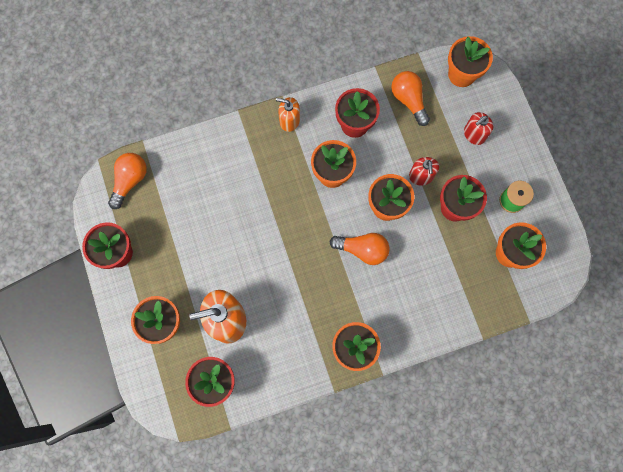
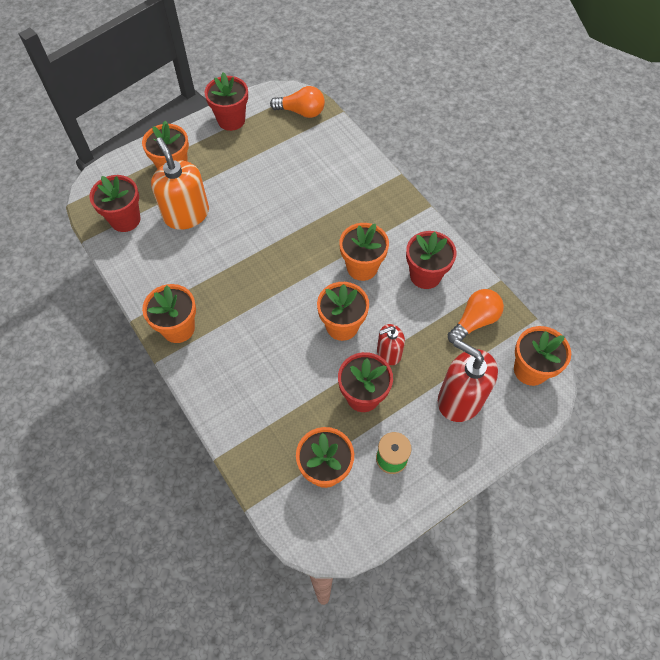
camera: 75 degrees right, 15 degrees down
(289, 120) = (407, 217): orange soap dispenser -> none
(362, 250) = (287, 313): orange light bulb -> none
(474, 134) = (460, 399): red soap dispenser -> red soap dispenser, size x1.77

